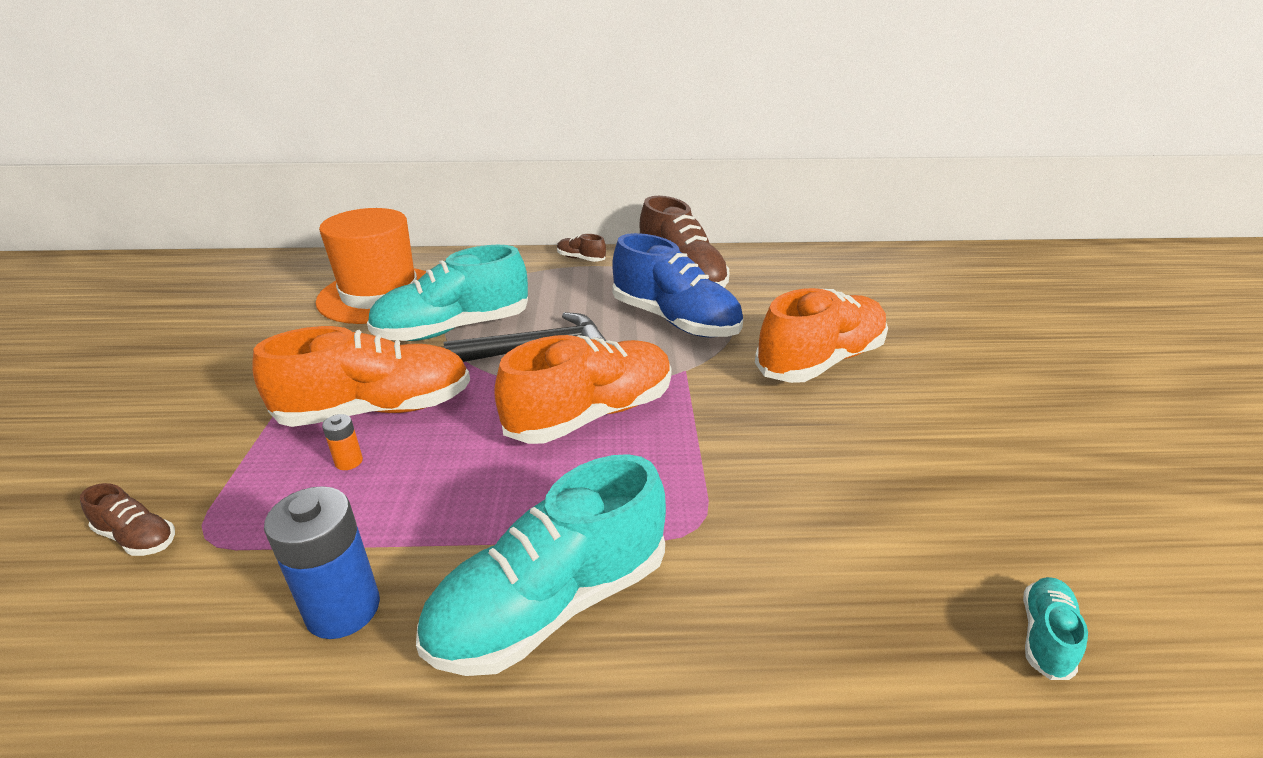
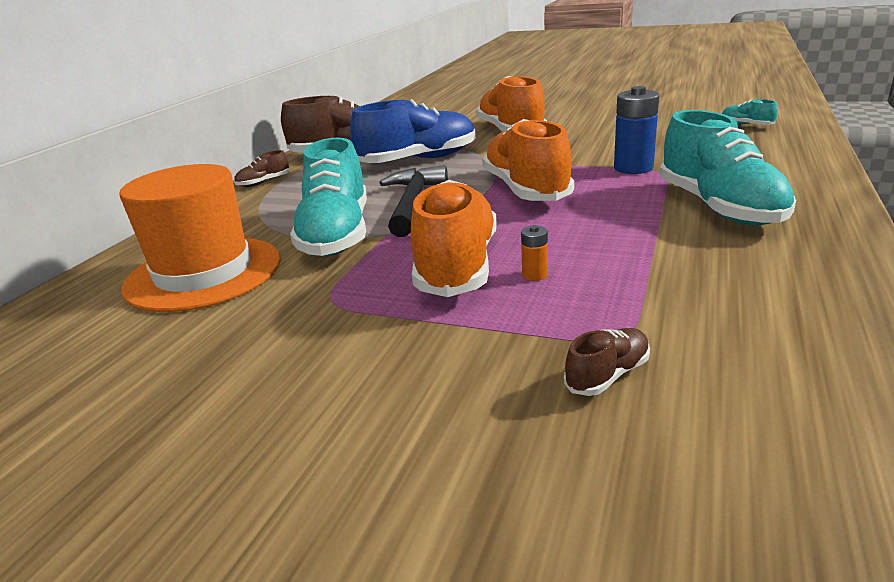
camera: 65 degrees left, 5 degrees down
(343, 609) = (718, 268): blue battery -> blue battery (633, 168)

